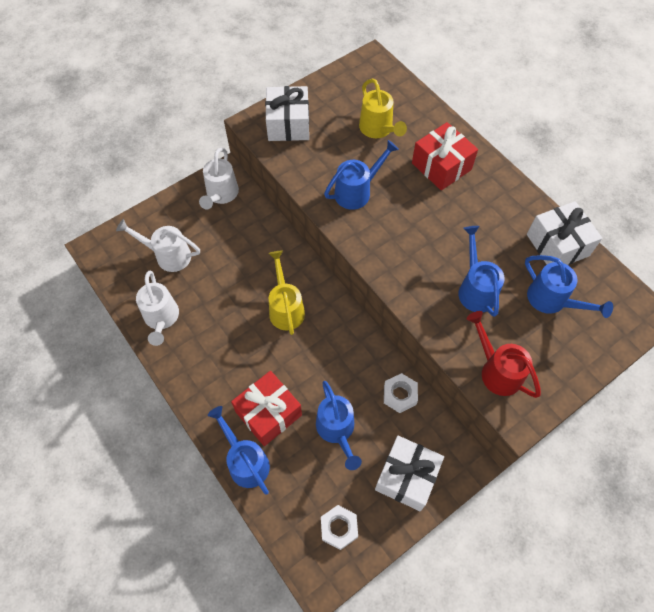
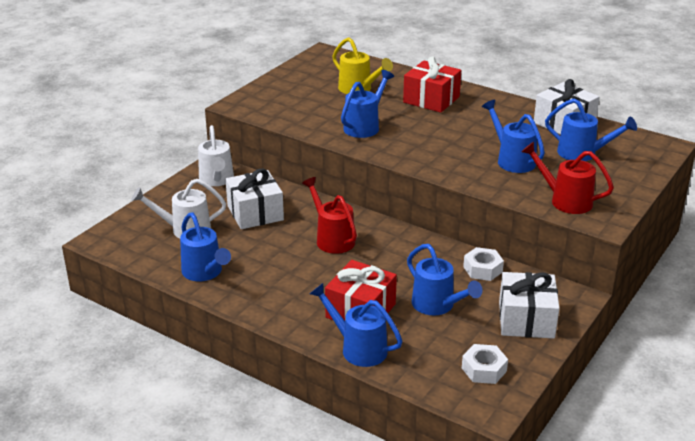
camera: 20 degrees left, 30 degrees down
(161, 319) = (205, 273): white watering can -> blue watering can
(285, 308) = (332, 238): yellow watering can -> red watering can
(288, 124) = (271, 100): white gift -> white gift (255, 213)

